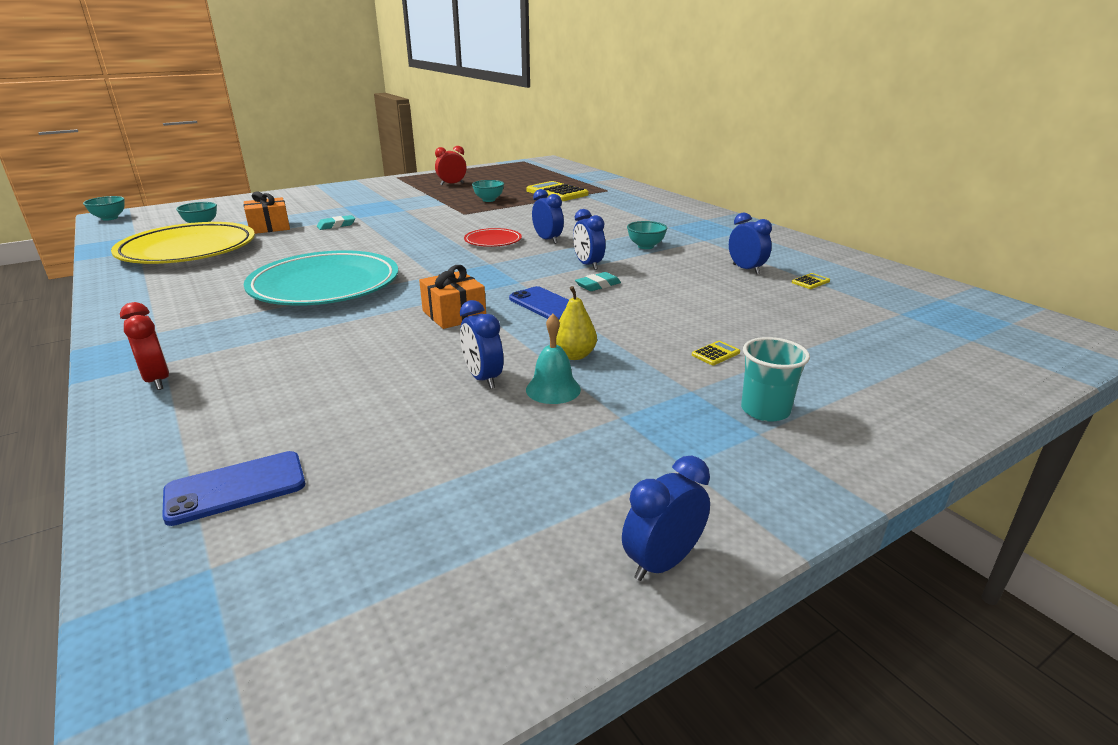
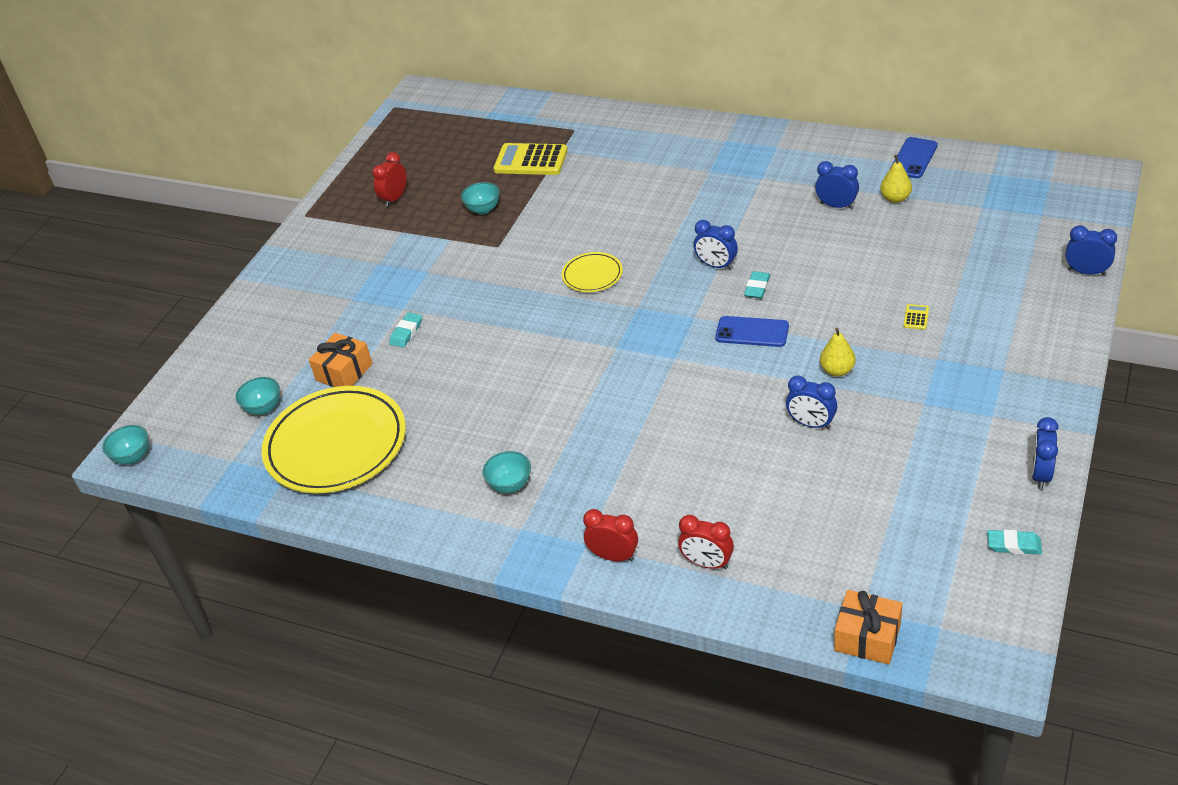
camera: 30 degrees left, 15 degrees up
(195, 426) = (707, 563): none -> red clock
(236, 488) = (801, 574): blue phone -> blue phone (913, 158)
(325, 285) = (552, 410): turquoise plate -> none
(454, 314) = (704, 381): orange gift -> orange gift (867, 637)
(493, 241) = (592, 275): red plate -> yellow plate
(497, 627) = (1013, 545): none -> turquoise eraser
(547, 240) = (636, 247): blue clock -> blue clock (1086, 272)
(553, 389) = (862, 406): turquoise bell -> none
(645, 246) = (728, 213): turquoise bowl -> turquoise bowl (510, 485)
(765, 410) = (990, 350): turquoise cup -> none
(810, 282) = (895, 198): yellow calculator -> yellow pear

